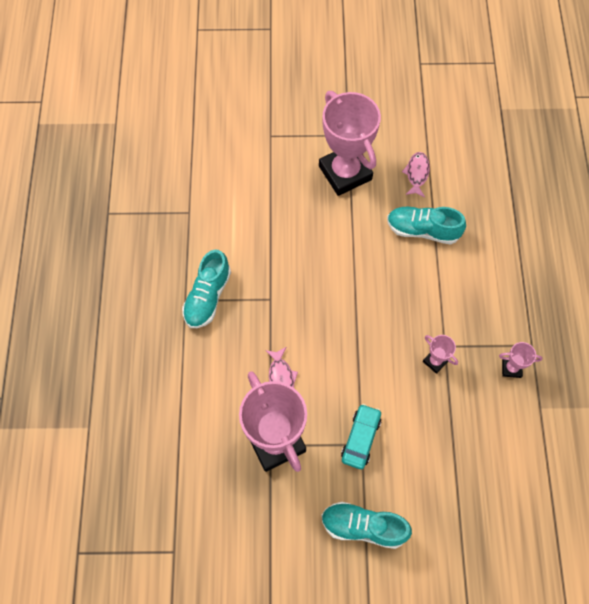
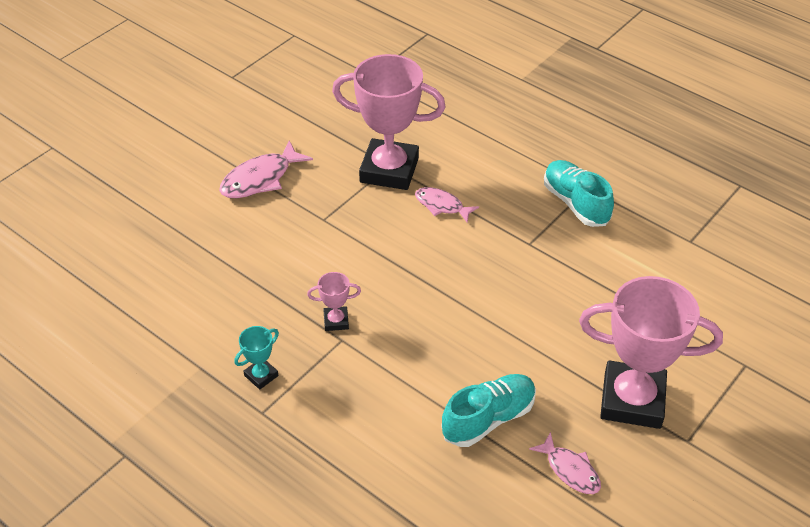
camera: 130 degrees right, 20 degrees down
(361, 438) = (329, 222): turquoise car -> none
(363, 527) = (260, 179): turquoise shoe -> pink fish
(511, 368) = (261, 375): pink trophy -> turquoise trophy

